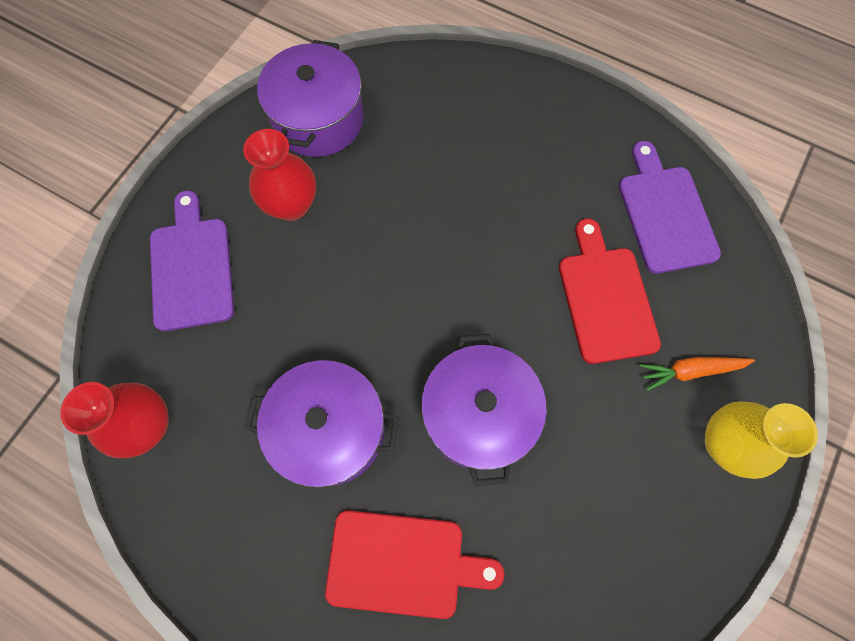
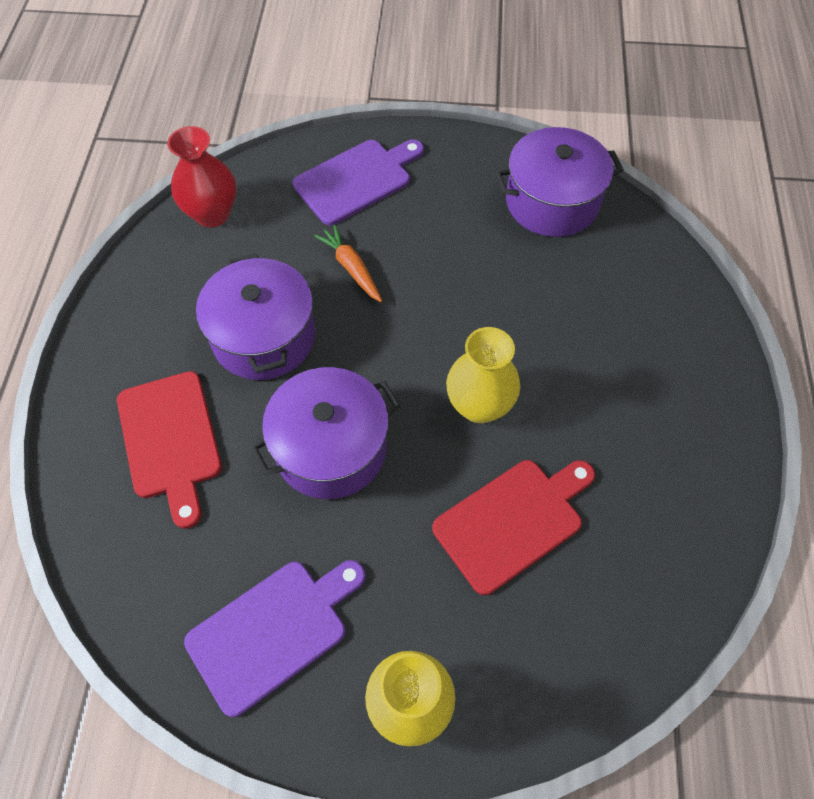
camera: 65 degrees right, 10 degrees down
(291, 205) = (454, 220): red vase -> none
(492, 274) = (479, 405): none -> yellow vase
(665, 214) = (651, 549): purple cutting board -> purple cutting board (273, 631)
(690, 371) = (476, 639): orange carrot -> orange carrot (351, 268)

